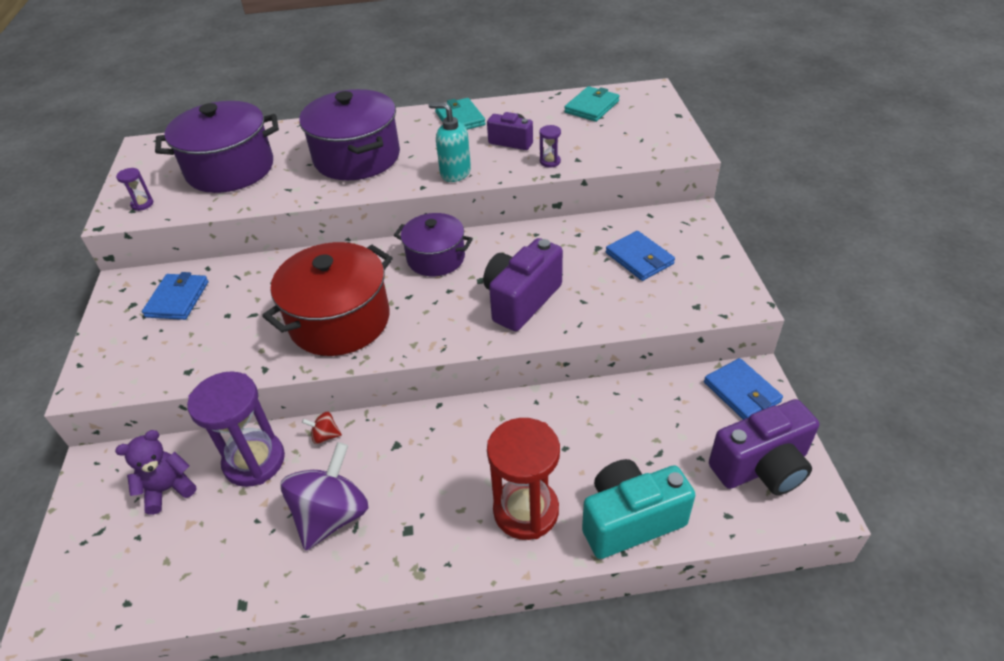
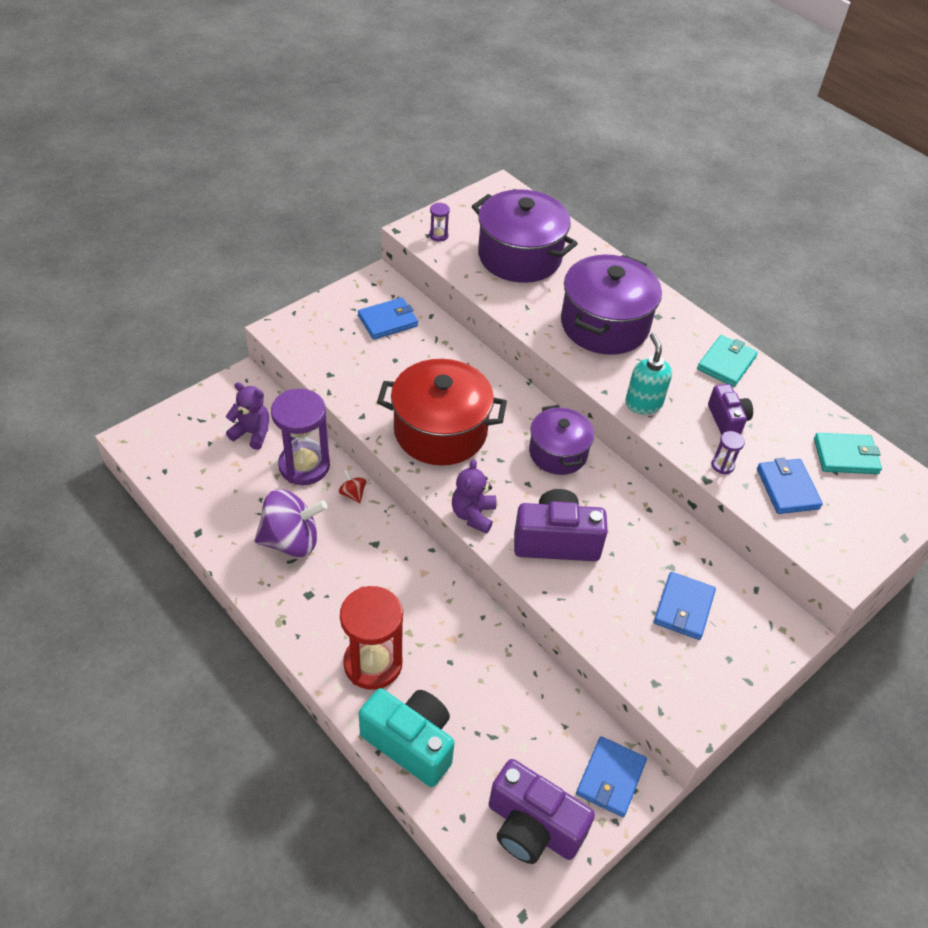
camera: 50 degrees right, 5 degrees up
(449, 340) = (473, 515): none -> purple teddy bear
(597, 143) = (787, 488): none -> blue wallet

